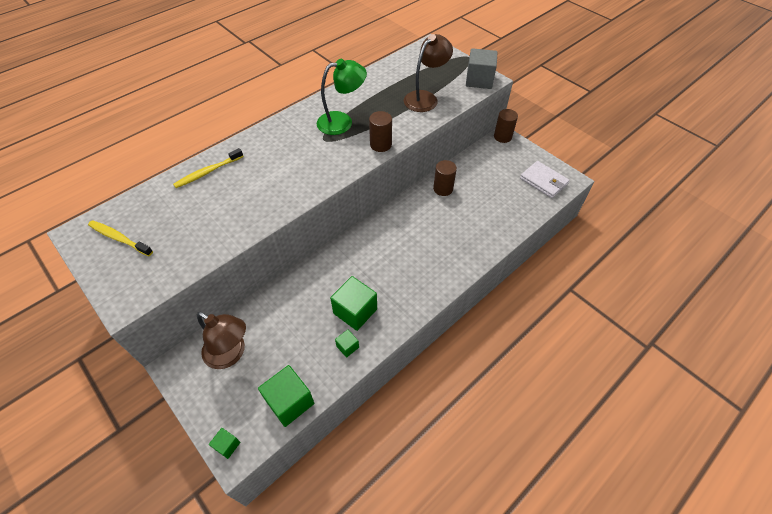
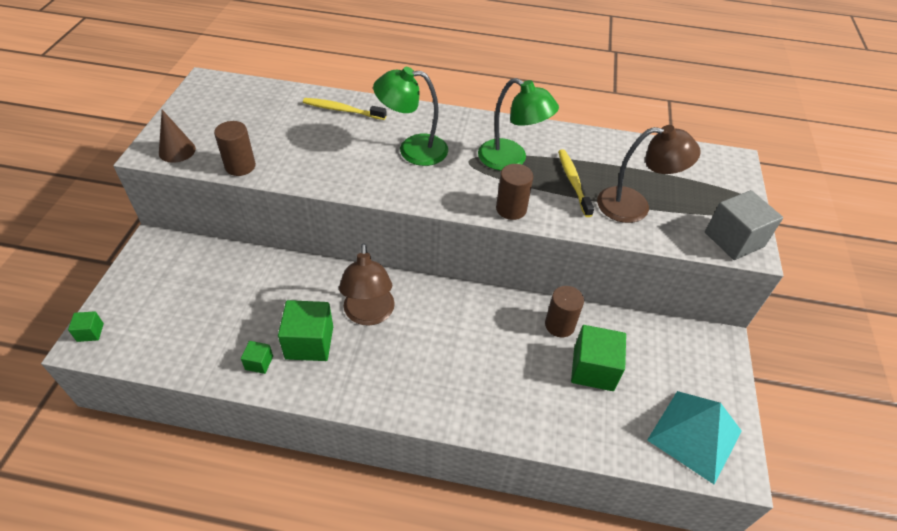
camera: 50 degrees right, 5 degrees down
(119, 238) = (218, 107): yellow toothbrush -> yellow toothbrush (573, 182)
(142, 285) = (177, 151): none -> brown cone
(230, 354) = (189, 273): brown lamp -> brown lamp (369, 314)
(286, 158) = (412, 149): none -> green lamp
(290, 402) = (163, 352): green cube -> green cube (593, 369)
(502, 137) = (720, 341): brown cylinder -> brown cylinder (240, 166)
(543, 181) = (694, 435): white wallet -> turquoise pyramid

